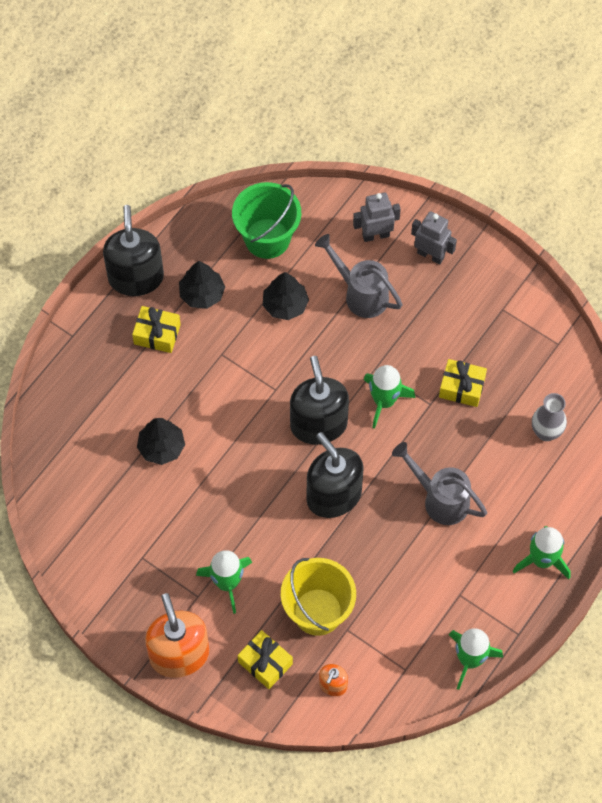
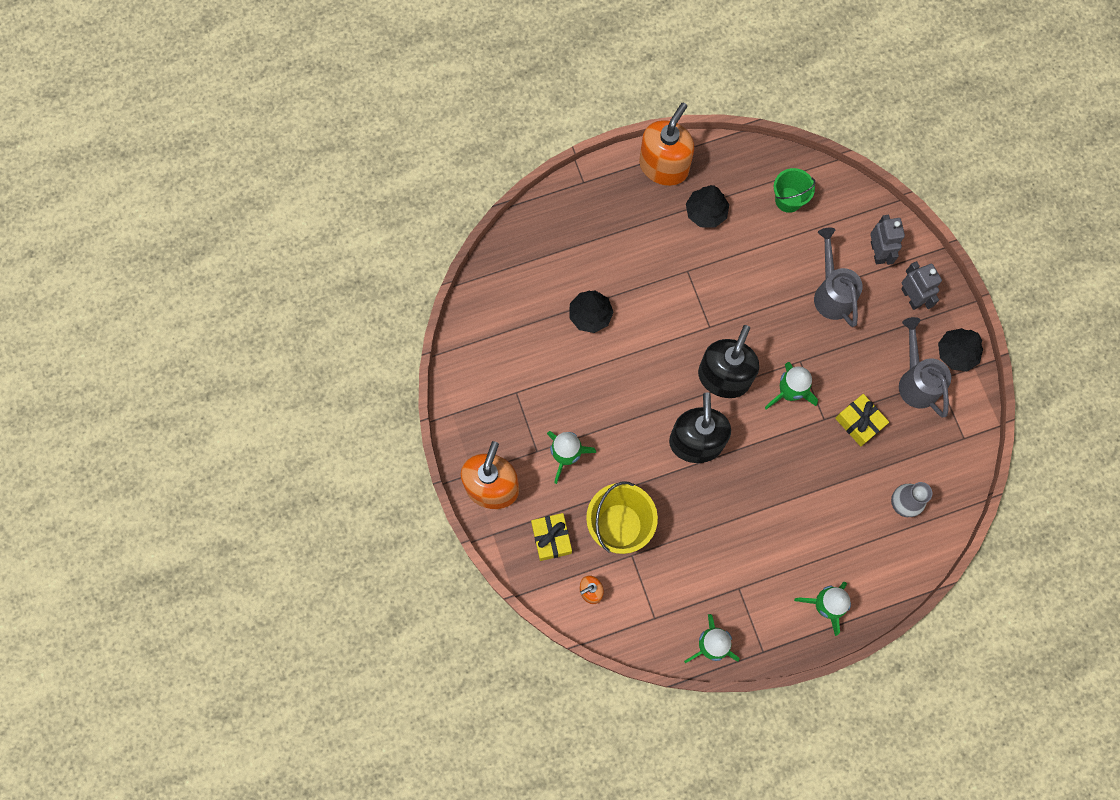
camera: 35 degrees right, 10 degrees up
(136, 277) = (664, 166): black soap dispenser -> orange soap dispenser
(157, 334) = (648, 223): yellow gift -> none
(267, 238) = (788, 200): green bucket -> green bucket, size x0.63
(285, 305) = (765, 263): black tree -> black tree (956, 353)
(375, 235) = (877, 252): grey robot -> grey robot turned 60 degrees clockwise
(440, 499) = (777, 501): grey watering can -> grey watering can (916, 381)

